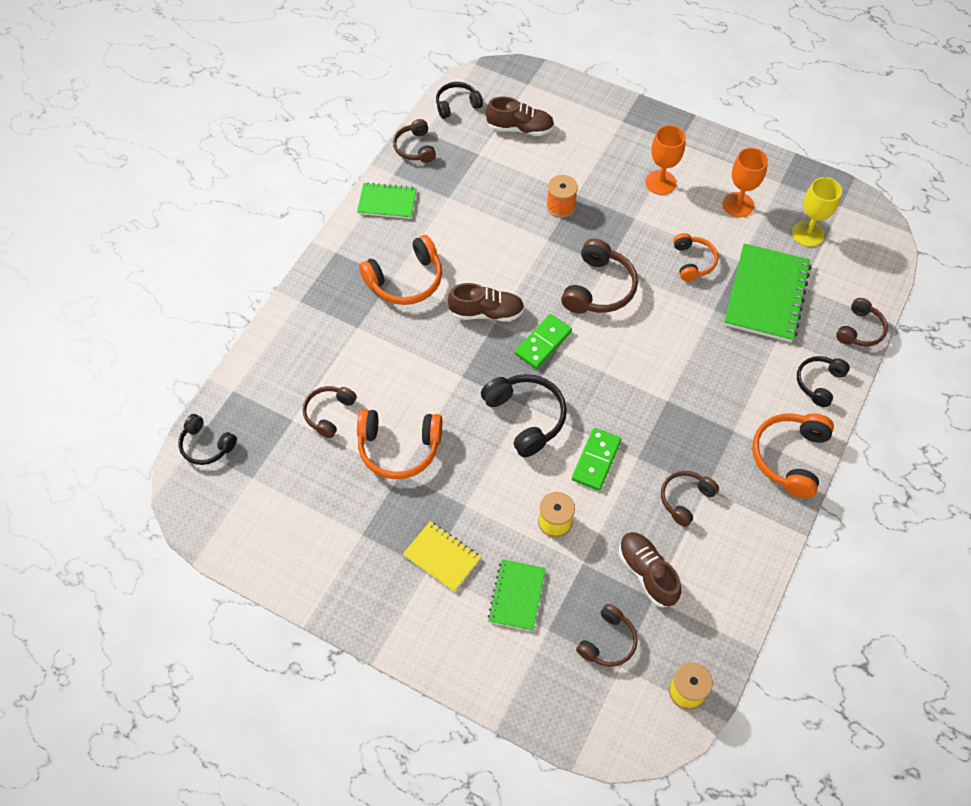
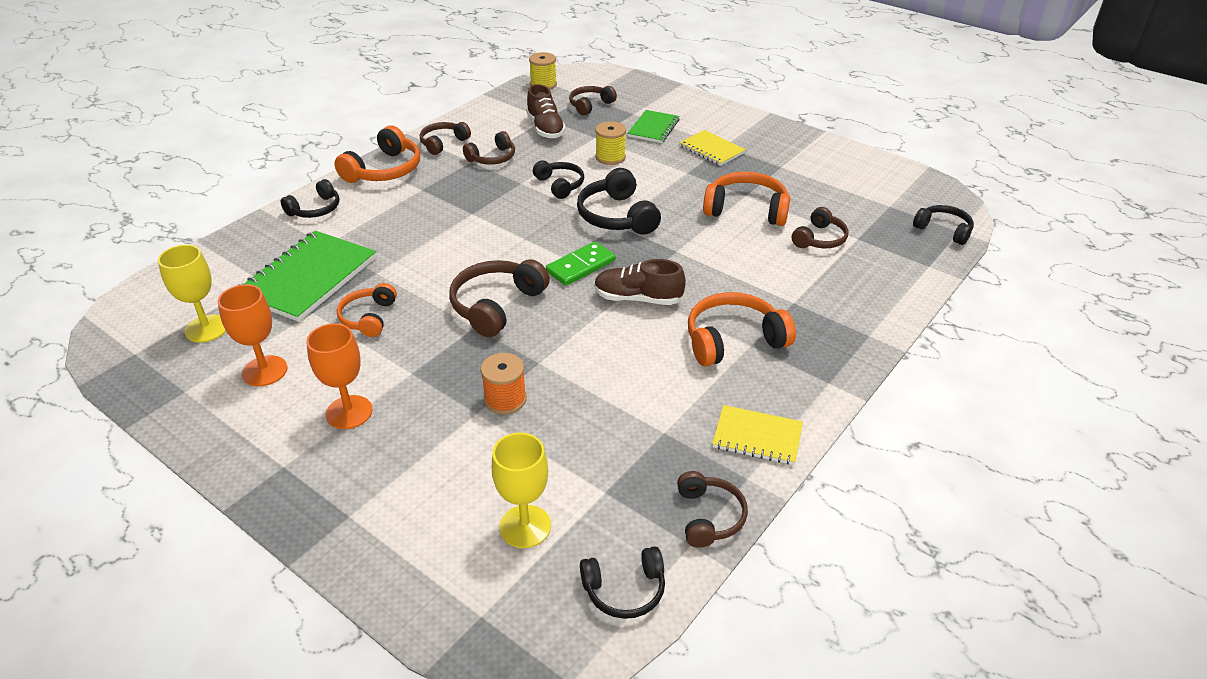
camera: 170 degrees left, 20 degrees down
(387, 202) = (757, 437): green notebook -> yellow notebook
(520, 128) = (525, 526): brown shoe -> yellow goblet
(596, 460) = (560, 185): green domino -> black headphones
(859, 330) = (237, 240): brown headphones -> brown headphones (443, 143)

